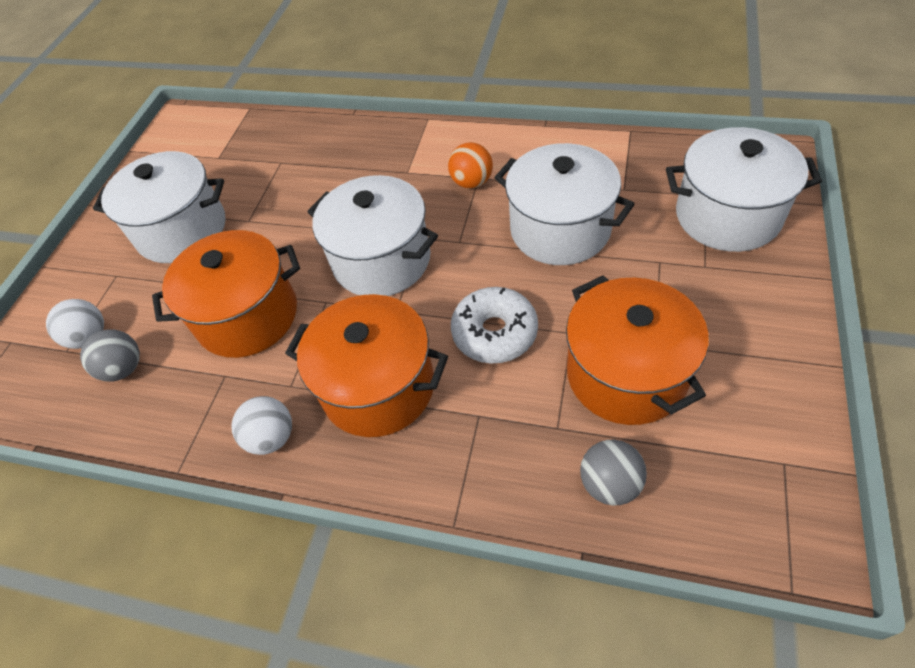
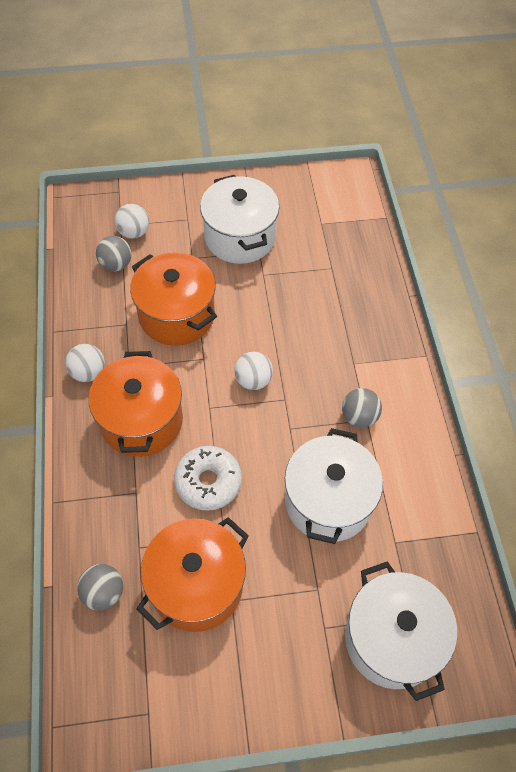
camera: 60 degrees right, 5 degrees up
(381, 260) = (253, 380): white pot -> white ball
(472, 182) = (359, 417): orange ball -> grey ball

